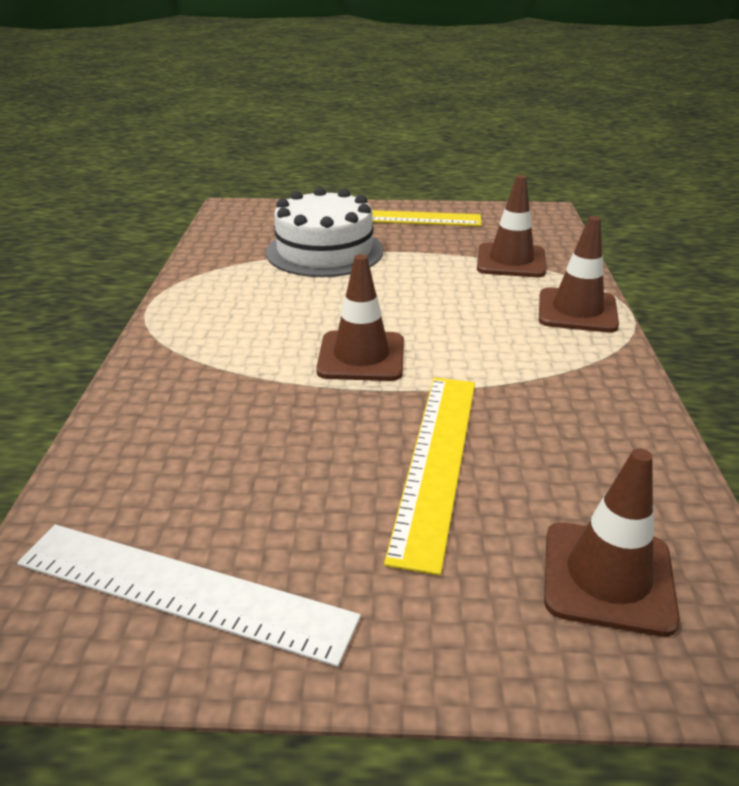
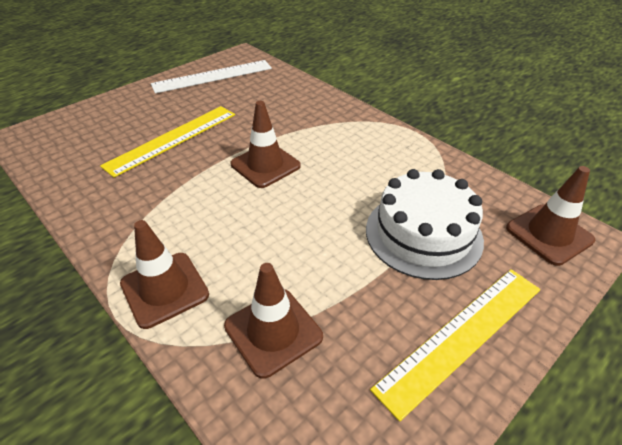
camera: 135 degrees right, 10 degrees up
(436, 461) = (172, 139): yellow ruler -> yellow ruler turned 75 degrees clockwise
(608, 577) = (77, 135): brown traffic cone -> brown traffic cone (549, 234)

